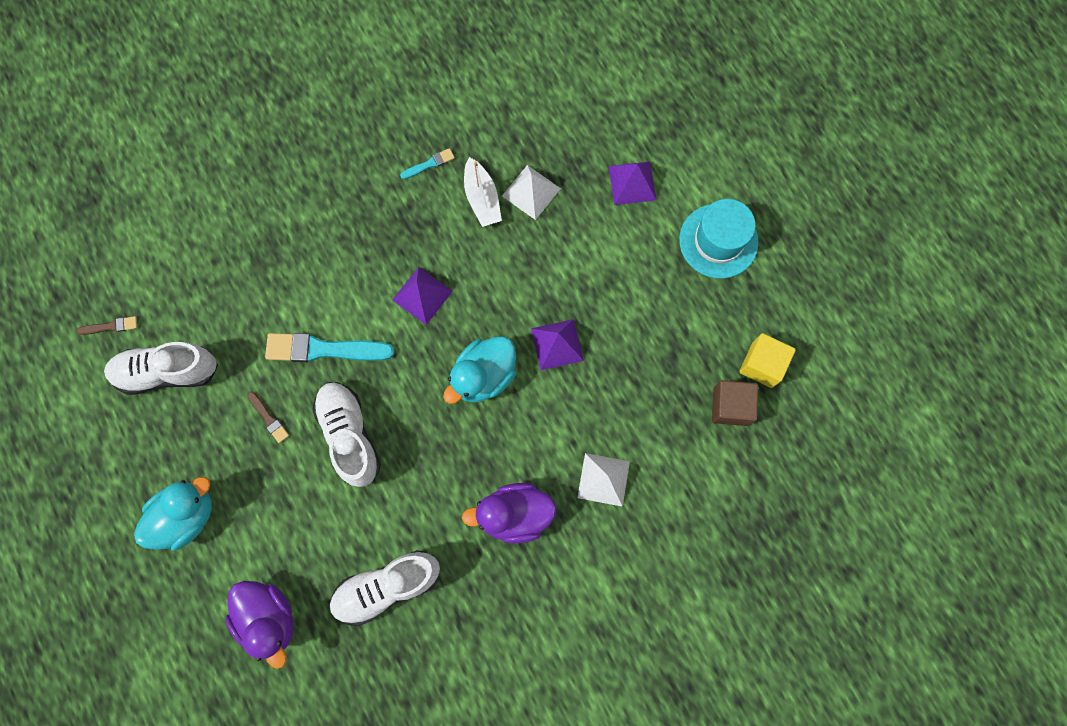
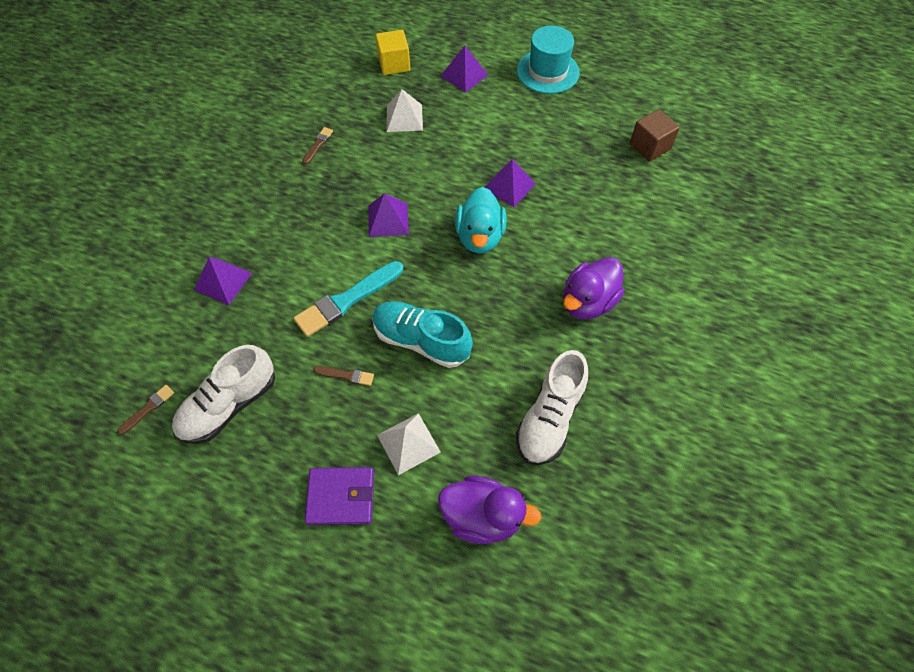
camera: 40 degrees left, 15 degrees down
(186, 516) = (341, 497): turquoise duck -> purple wallet
(244, 251) = (223, 281): none -> purple pyramid
(350, 436) = (421, 340): white shoe -> turquoise shoe
(429, 164) = (318, 145): turquoise brush -> brown brush
(482, 198) = (375, 141): white boat -> none
(603, 479) = (621, 238): white pyramid -> white pyramid (408, 443)
(762, 365) = (642, 114): yellow cube -> yellow cube (394, 64)

